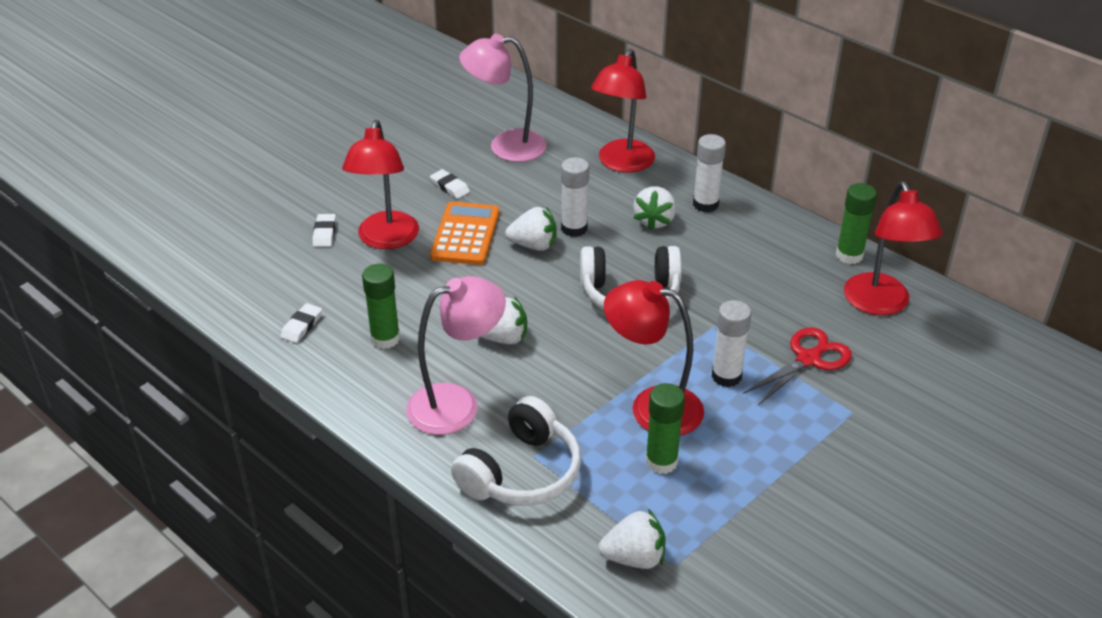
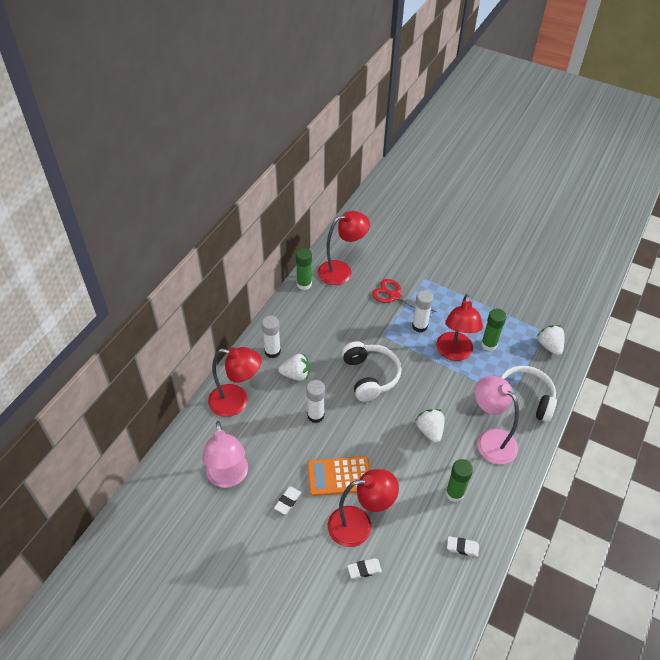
camera: 105 degrees left, 10 degrees up
(533, 245) = (339, 434): white strawberry -> none

